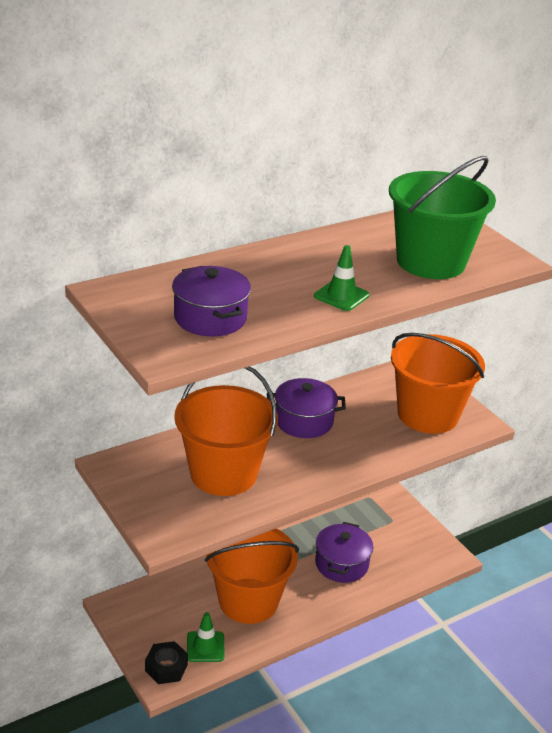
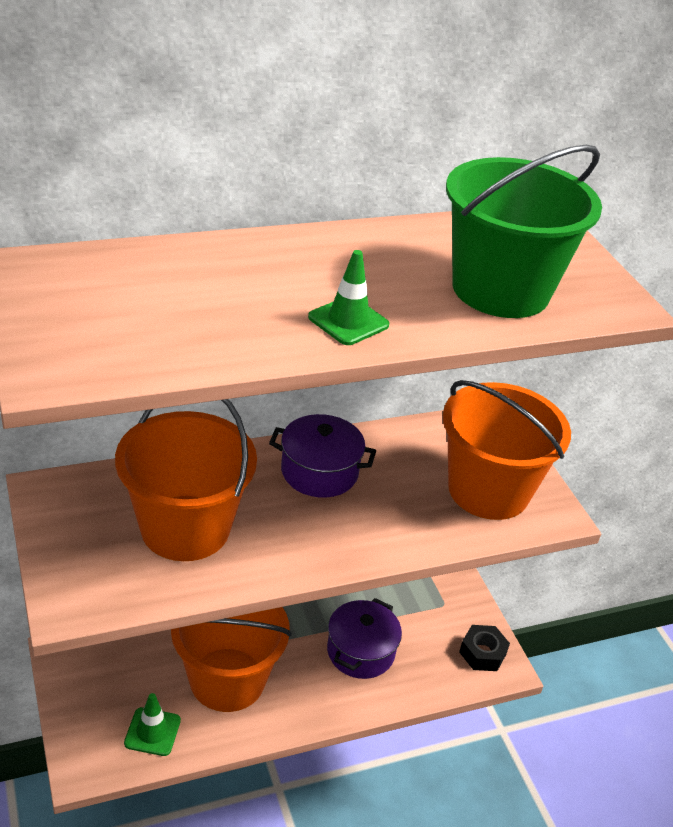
camera: 10 degrees right, 5 degrees up
(166, 667) = (94, 750): black nut -> black nut (482, 653)
(210, 318) = (145, 326): purple pot -> none

